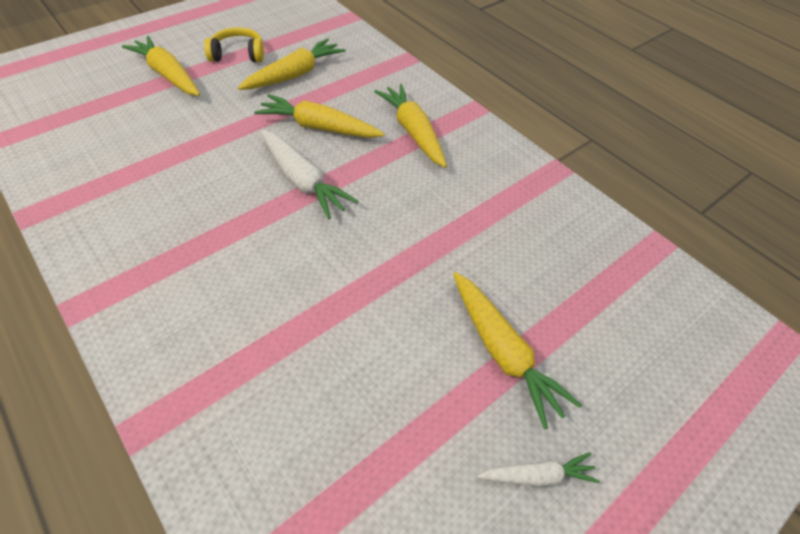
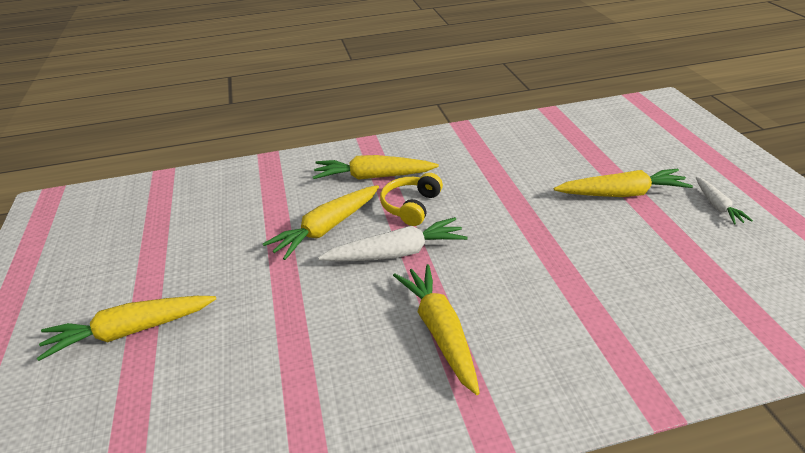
camera: 60 degrees left, 15 degrees down
(238, 54) = (149, 264): yellow headphones -> yellow headphones (411, 206)
(295, 74) = (228, 228): yellow carrot -> yellow carrot (439, 331)
(537, 475) = (717, 206): white carrot -> white carrot turned 150 degrees clockwise

